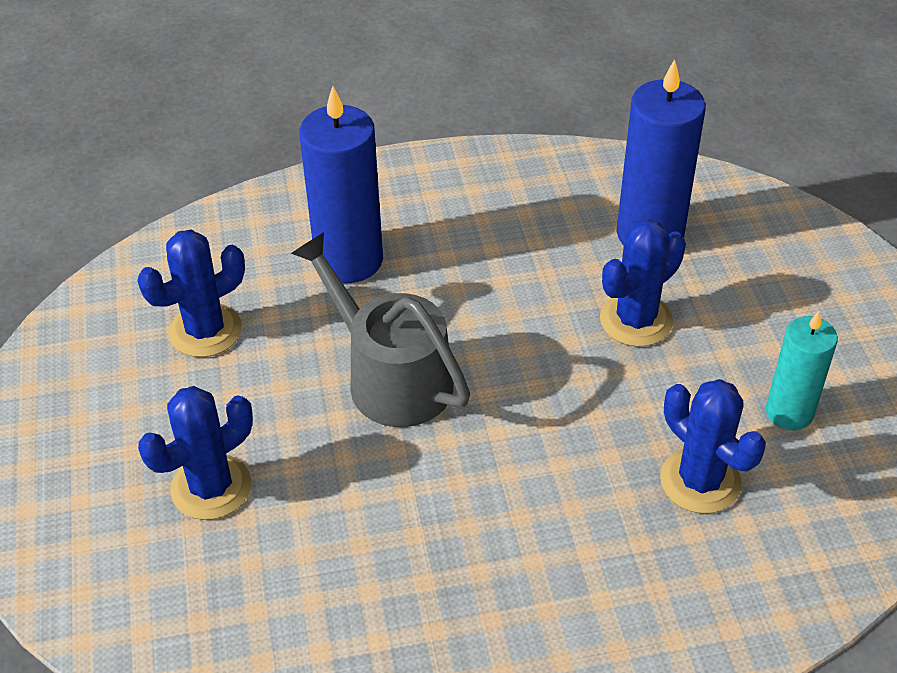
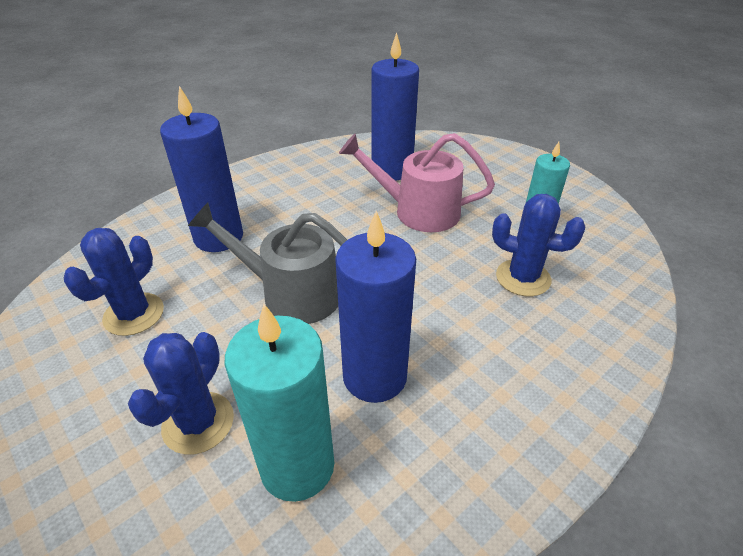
camera: 30 degrees left, 5 degrees down
(280, 576) = (297, 466): none -> turquoise candle
(418, 522) = (374, 376): none -> blue candle
(636, 320) = (418, 211): blue cactus -> pink watering can

